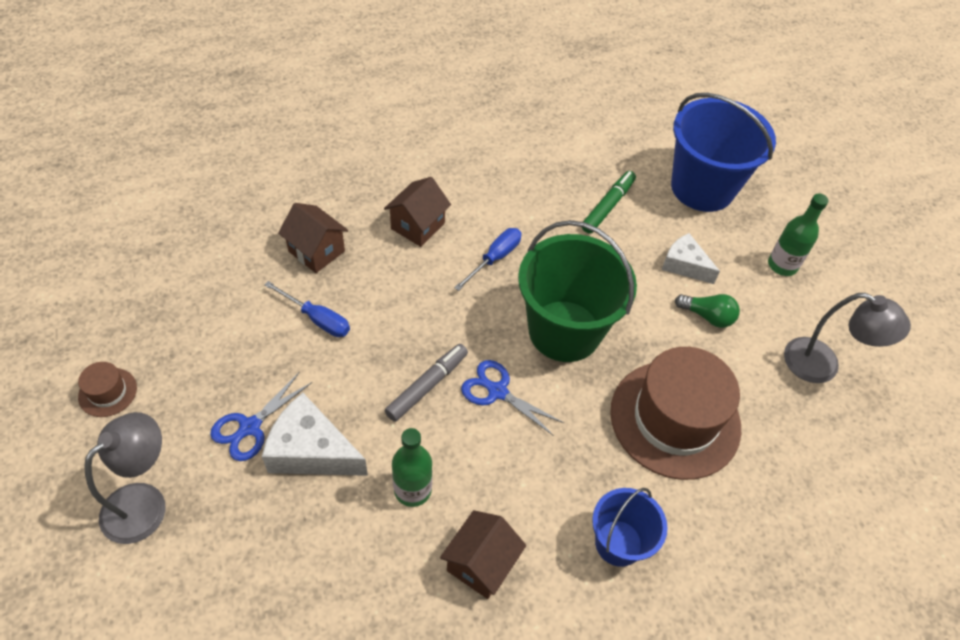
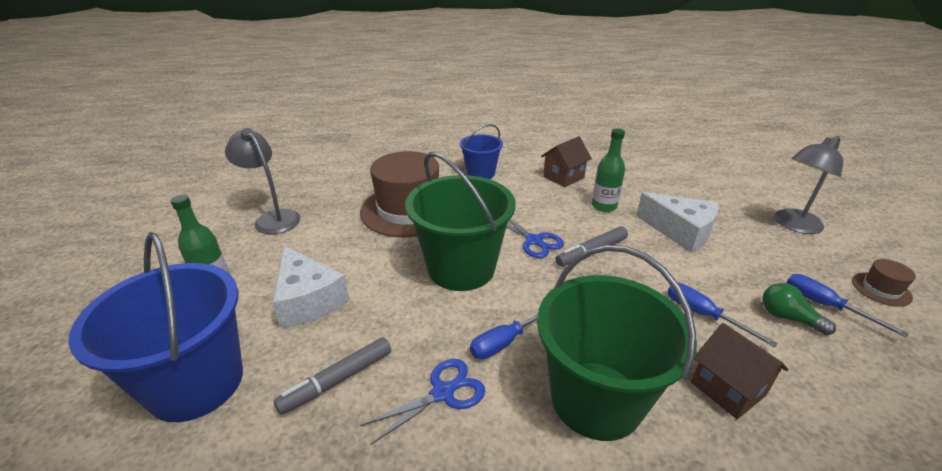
camera: 160 degrees left, 20 degrees down
(187, 355) = (824, 305): none -> blue screwdriver
(250, 427) = (735, 250): blue scissors -> blue scissors (442, 393)
(417, 226) = (596, 399): brown house -> green bucket
(608, 206) = (337, 380): green marker -> grey marker
(684, 265) = (308, 300): white cheese -> white cheese, size x1.54
(707, 316) = (328, 258): green light bulb -> green light bulb (788, 318)

